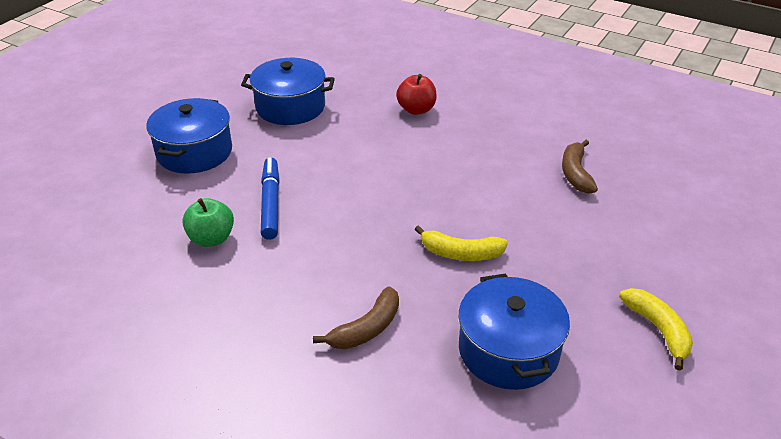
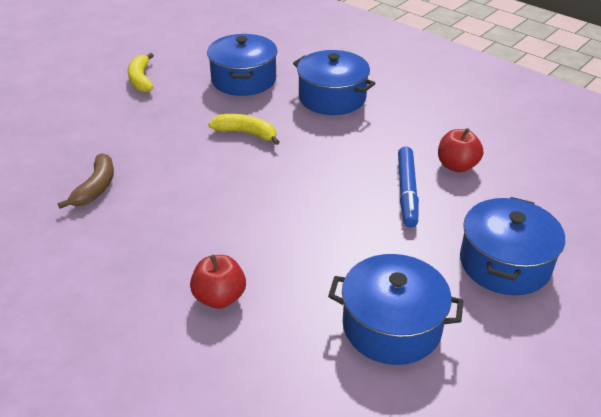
camera: 170 degrees left, 0 degrees up
(211, 239) = (457, 166): green apple -> red apple
(367, 329) = (332, 98): brown banana -> blue pot

